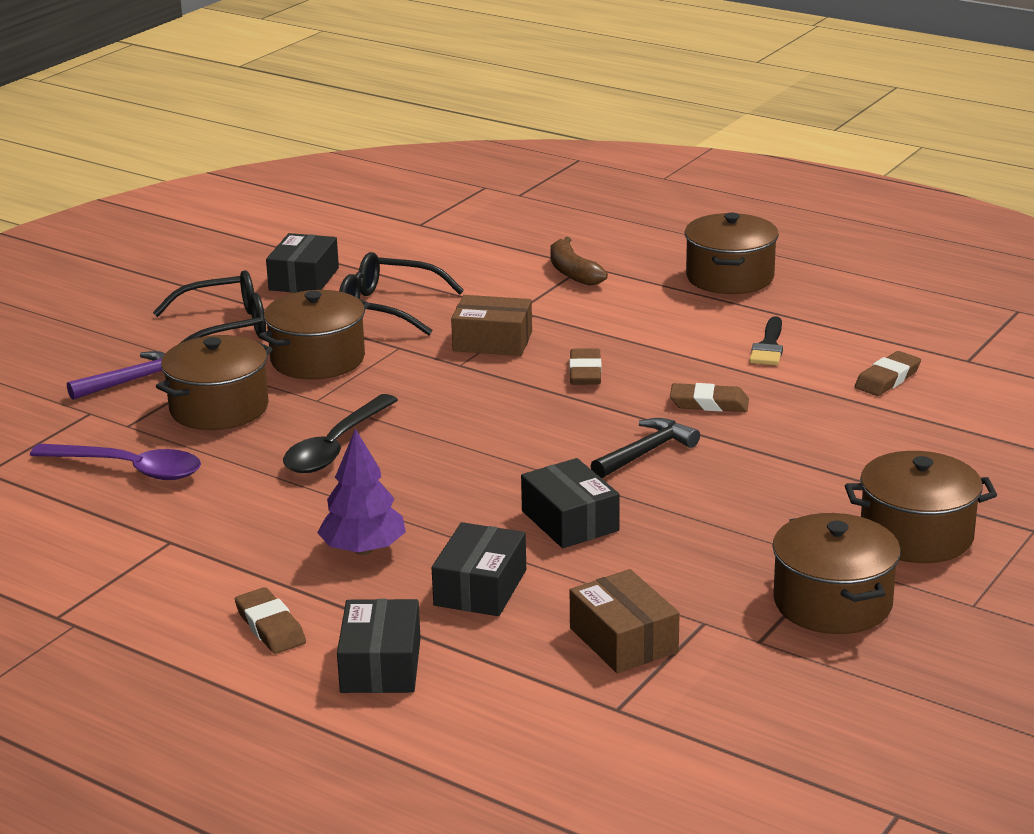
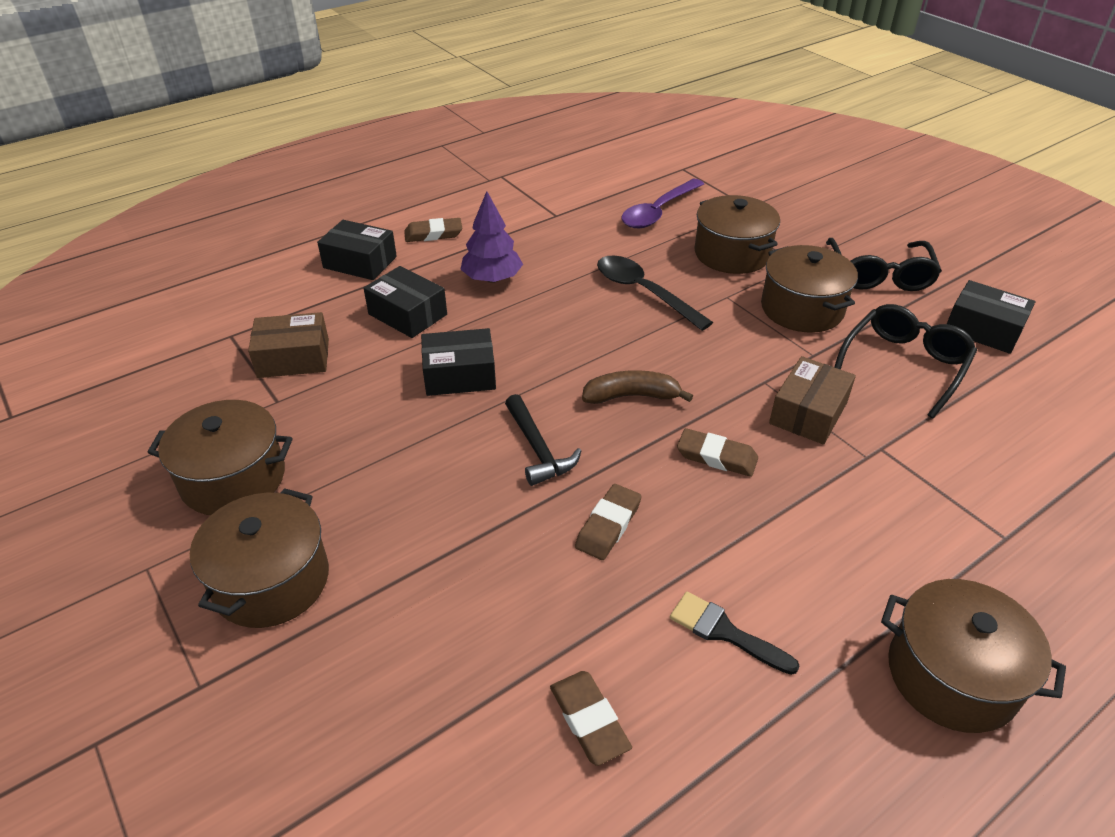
camera: 110 degrees right, 15 degrees up
(132, 381) = (793, 226): purple hammer -> none
(573, 272) = (983, 520): brown banana -> brown banana (631, 396)

